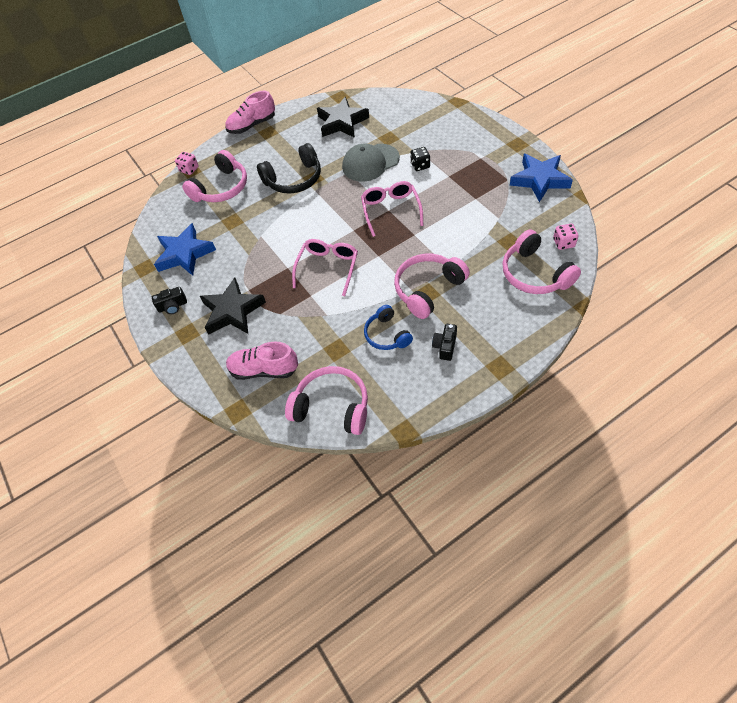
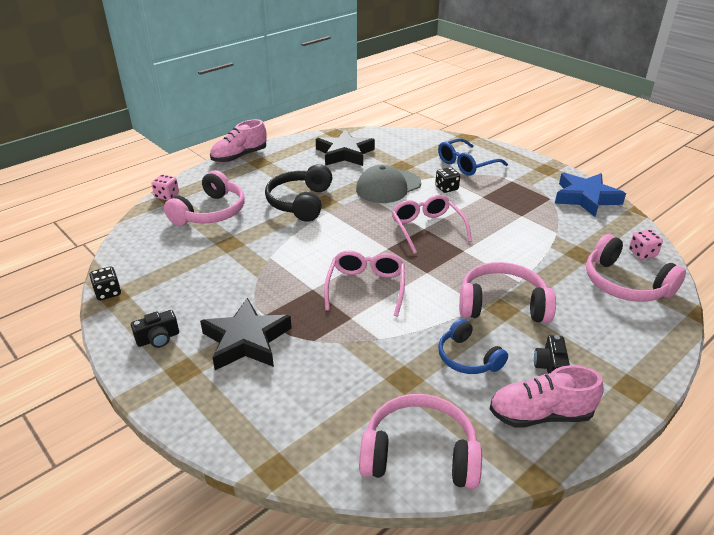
camera: 15 degrees left, 20 degrees down
(141, 264) = (108, 293): none -> black dice
(184, 254) = (169, 279): blue star -> none
(264, 370) = (306, 411): pink shoe -> pink shoe (540, 415)
(294, 179) = (300, 202): black headphones -> black headphones turned 135 degrees clockwise
(428, 289) = (502, 305): pink headphones -> pink headphones turned 60 degrees clockwise
(446, 137) = (466, 164): none -> blue glasses

